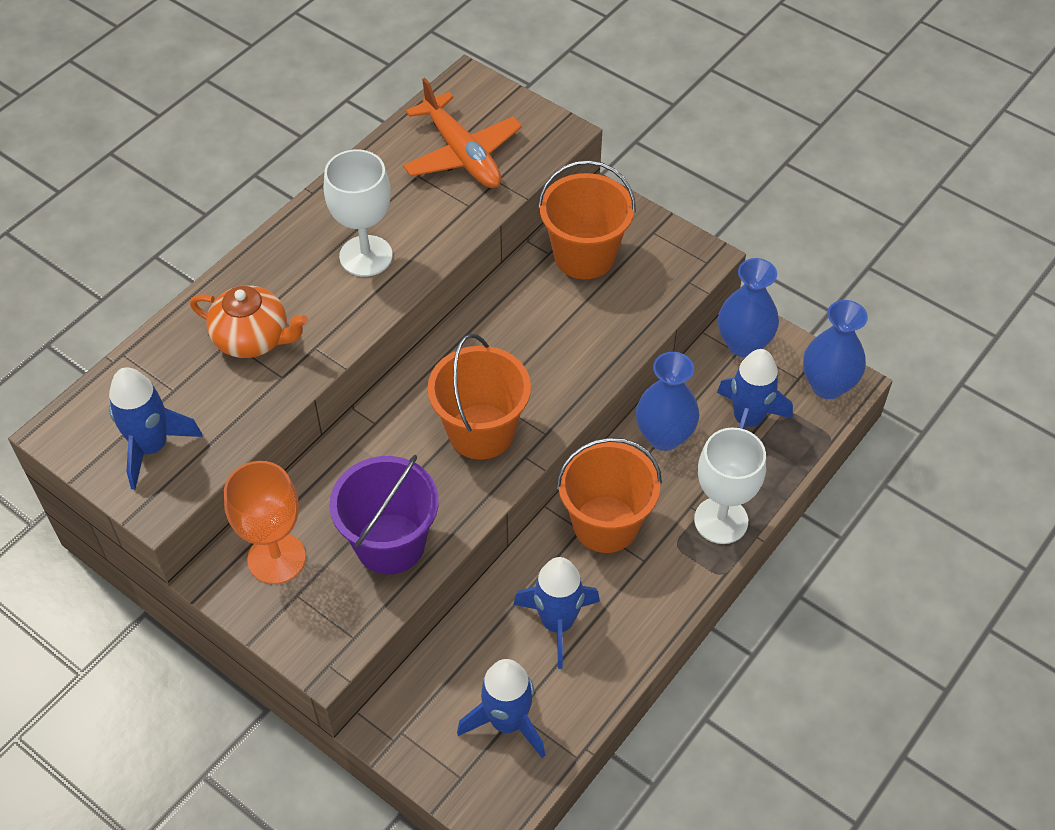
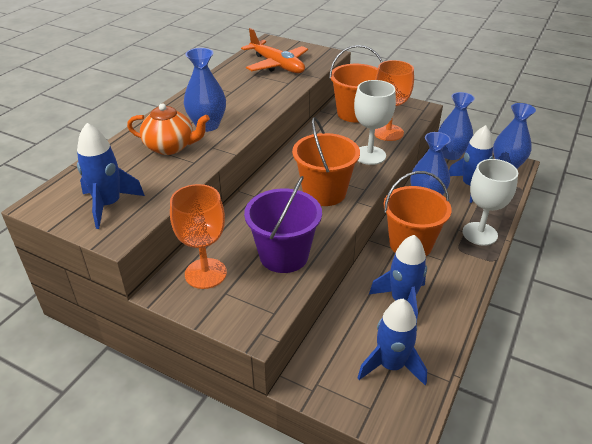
camera: 10 degrees left, 15 degrees down
(316, 297) = (207, 125): none -> blue vase
(366, 256) = (233, 106): white goblet -> white goblet (369, 155)
(625, 311) = (388, 132): none -> orange goblet

